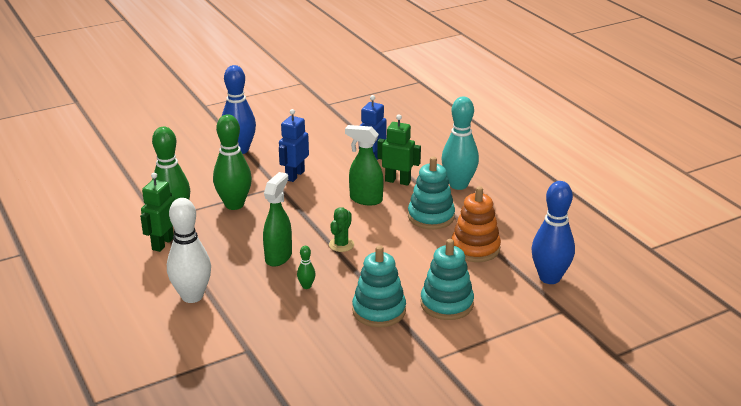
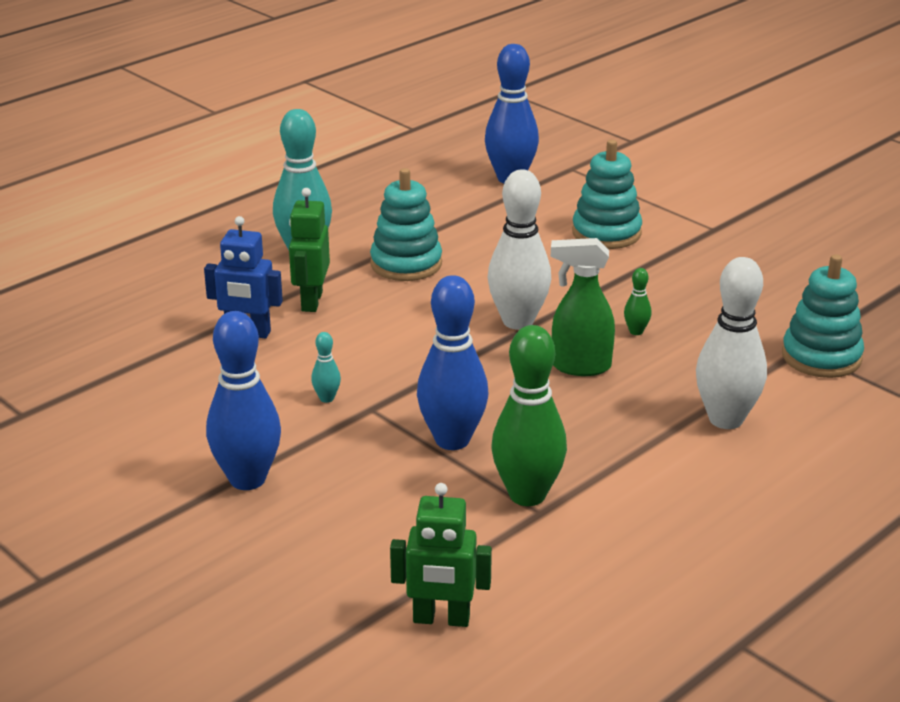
camera: 105 degrees left, 0 degrees up
(162, 243) = (610, 485): green robot -> green robot (441, 619)
(234, 205) = (452, 440): green bowling pin -> blue bowling pin
(295, 175) = (327, 398): blue robot -> turquoise bowling pin
(341, 245) = (518, 321): green cactus -> white bowling pin
(365, 199) = (380, 321): green spray bottle -> none
(379, 311) = (652, 273): turquoise stacking toy -> turquoise stacking toy (821, 357)
(475, 248) = (471, 226): orange stacking toy -> none

